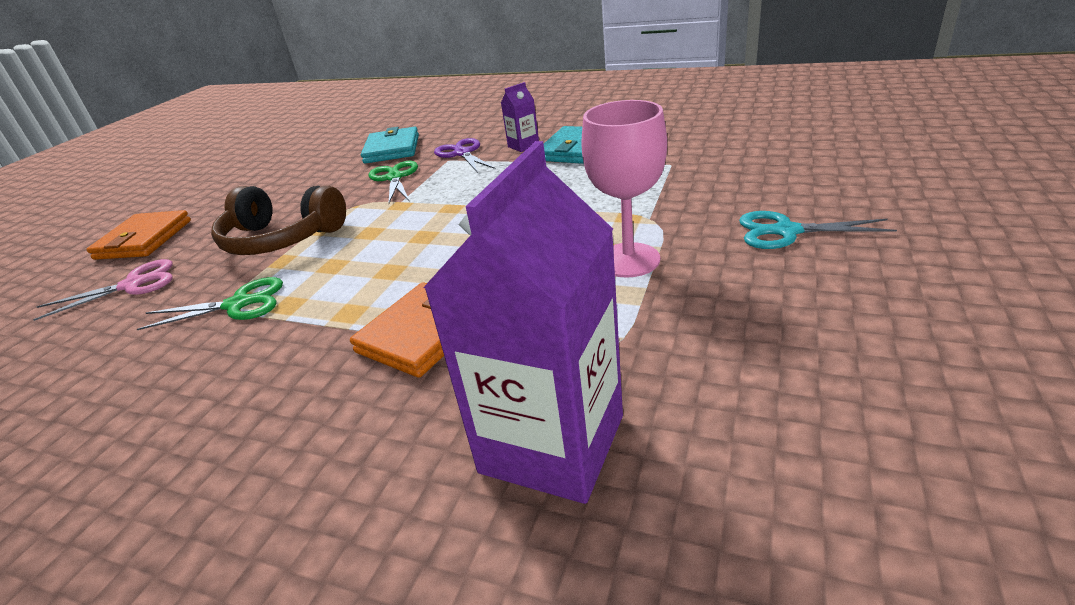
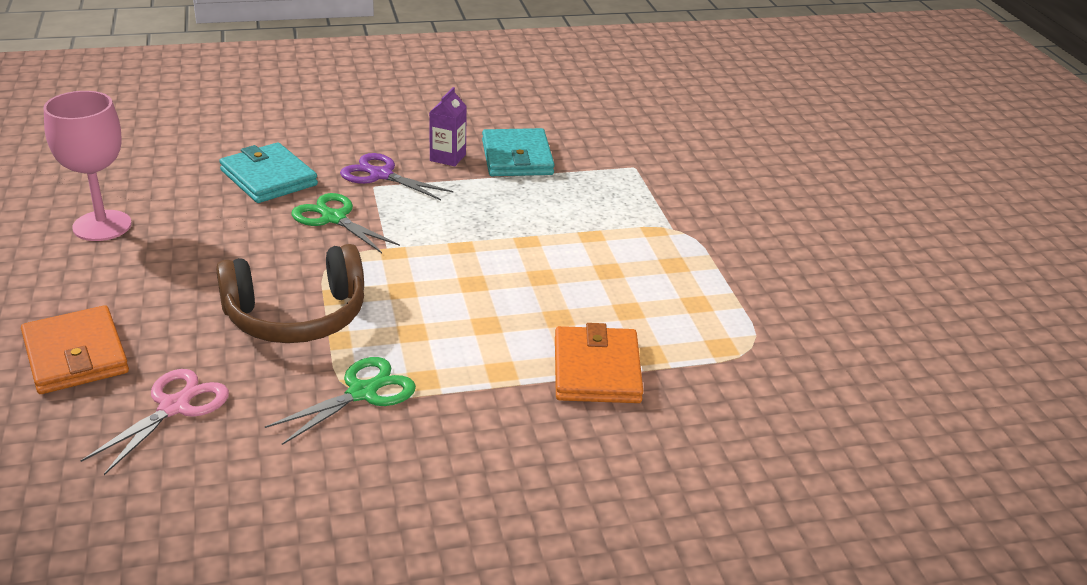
camera: 40 degrees left, 0 degrees up
(552, 444) = (784, 415): purple carton -> none
(628, 260) = (696, 271): pink goblet -> pink goblet (102, 226)
(786, 231) = (791, 225): turquoise scissors -> none

